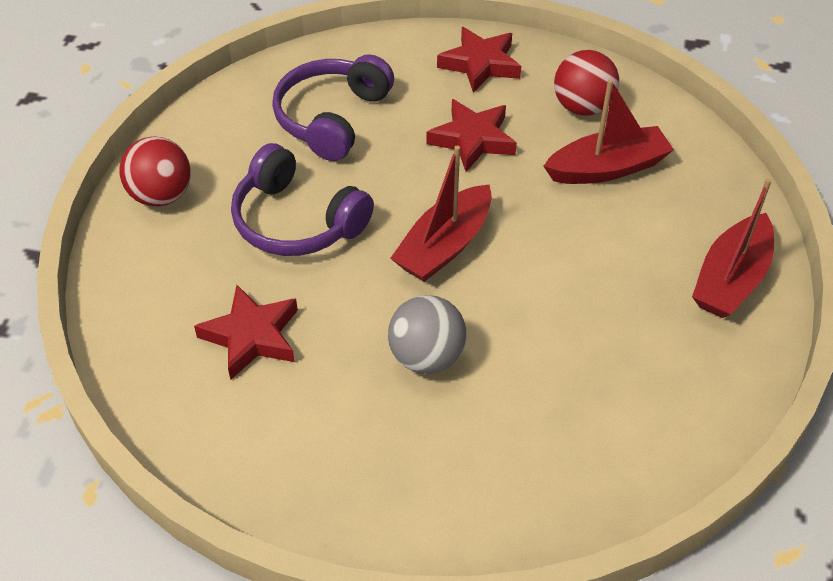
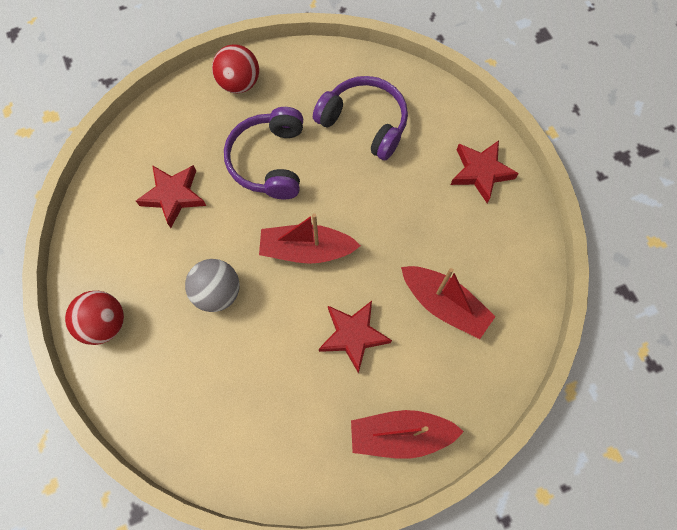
camera: 55 degrees right, 20 degrees up
(332, 118) = (364, 123): purple headphones -> purple headphones turned 45 degrees clockwise
(472, 139) = (407, 210): red star -> red star (353, 335)
(582, 107) = (490, 257): red ball -> red ball (105, 323)

